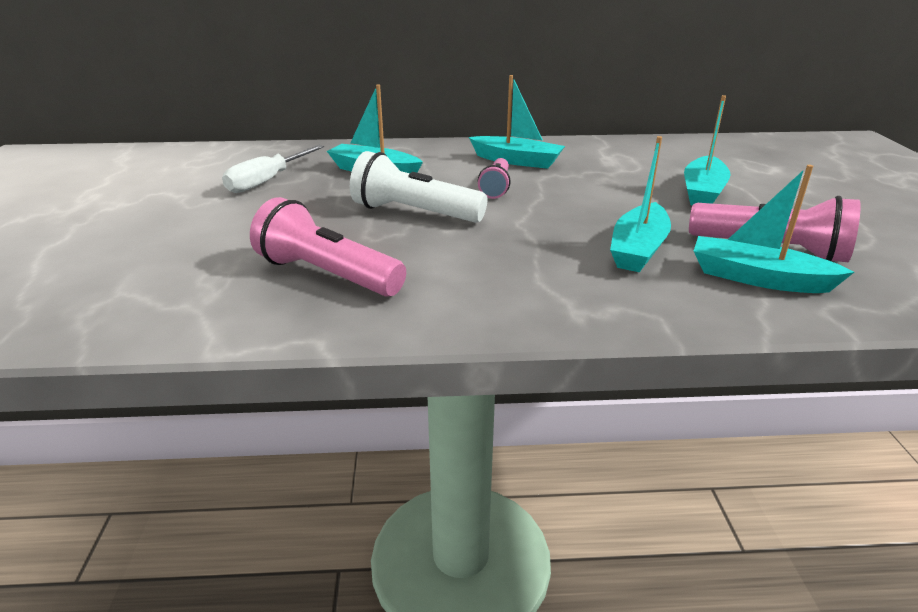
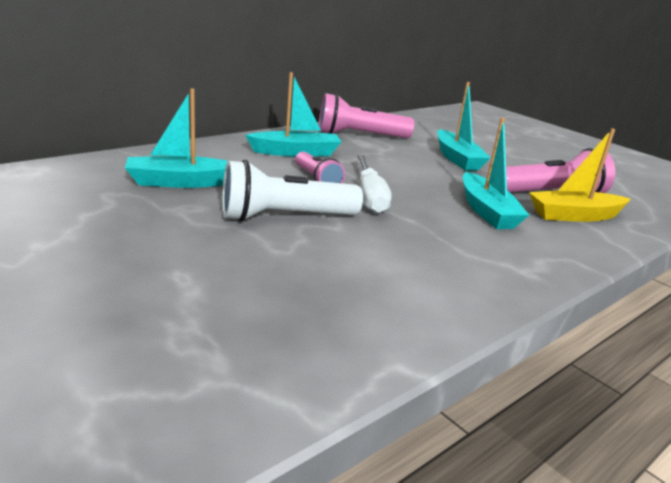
camera: 40 degrees left, 5 degrees down
(267, 181) = (73, 213): white screwdriver -> white screwdriver (370, 197)
(327, 274) = (302, 299): pink flashlight -> pink flashlight (359, 136)
(758, 278) = (574, 216): turquoise boat -> yellow boat

